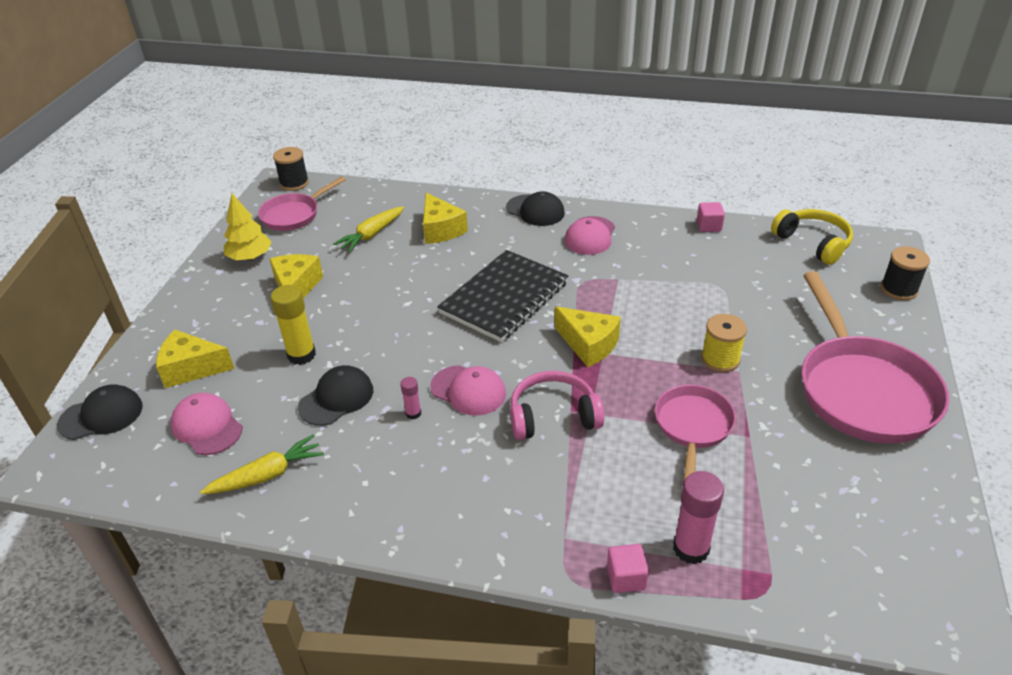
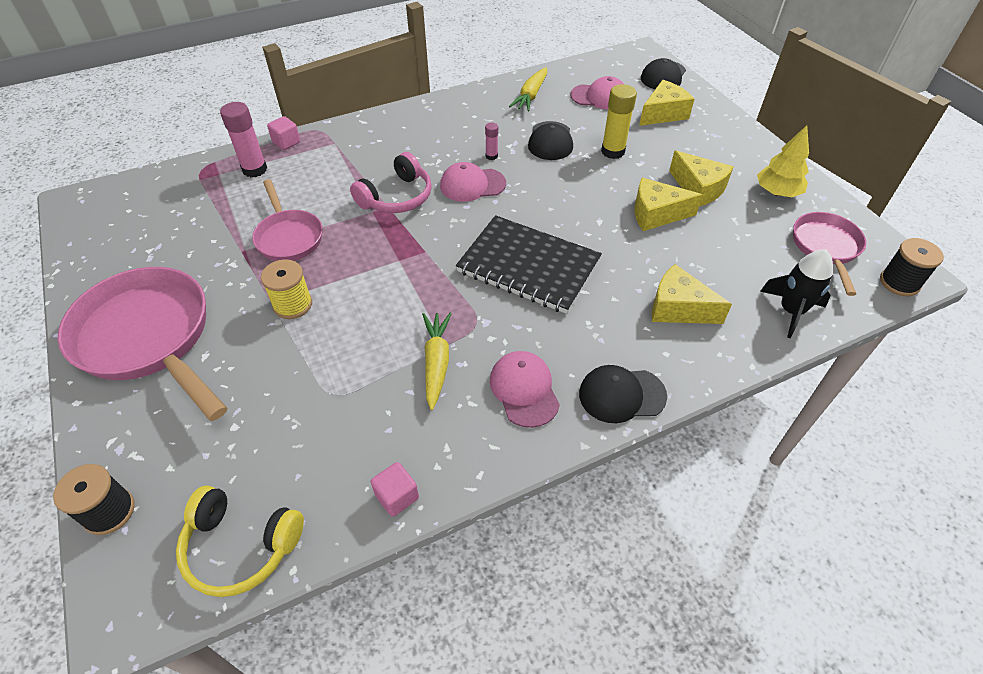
camera: 140 degrees right, 10 degrees up
(371, 235) = (727, 266): yellow carrot -> yellow carrot (436, 363)
(379, 200) = (791, 311): none -> black rocket
(504, 298) = (528, 266): black notebook -> black notebook turned 60 degrees counterclockwise
(588, 344) = (416, 261): yellow cheese -> yellow cheese (656, 214)

